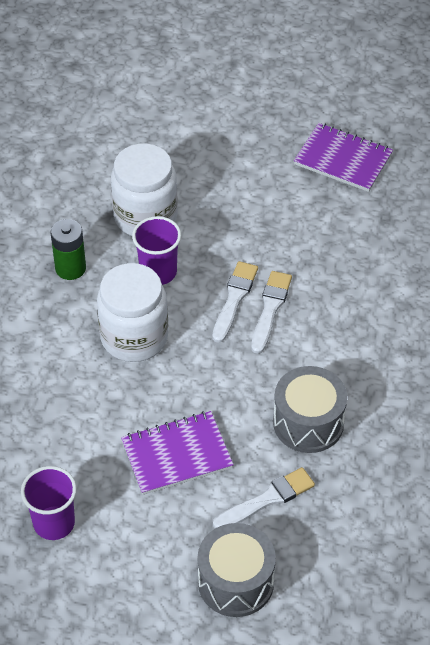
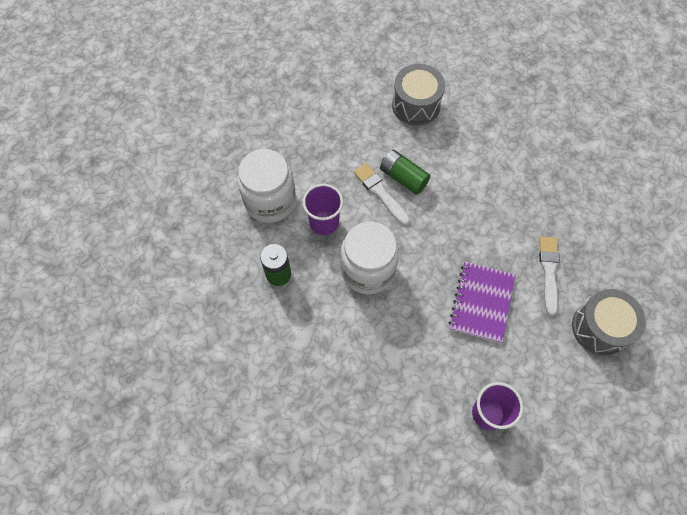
camera: 55 degrees left, 15 degrees up
(270, 309) = (403, 177): white brush -> green battery
(308, 423) = (506, 212): grey drum -> grey drum (416, 105)
(343, 159) = (315, 63): purple notebook -> none

